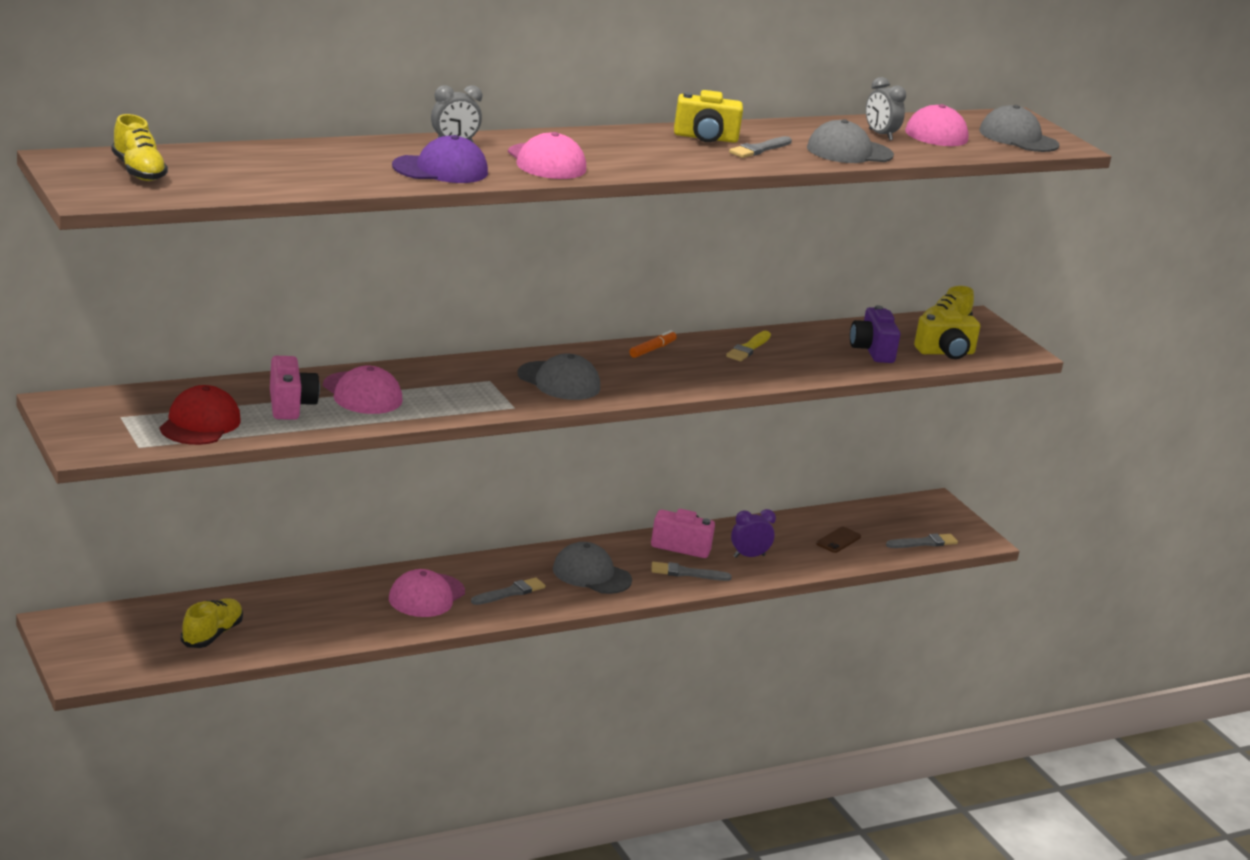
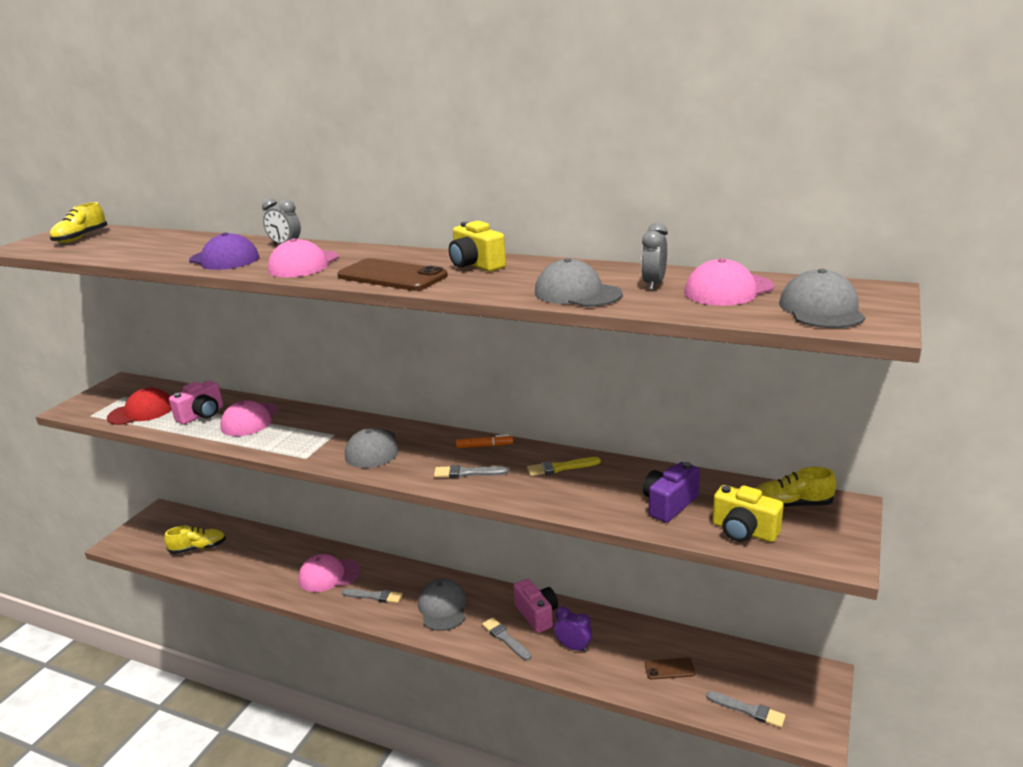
camera: 55 degrees right, 0 degrees up
(666, 160) = (392, 276): none -> brown phone
(759, 149) = (496, 279): grey brush -> grey brush (467, 473)

